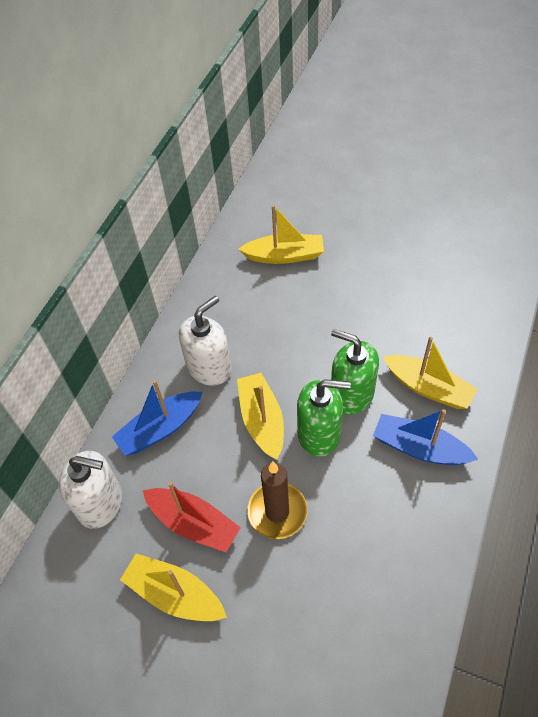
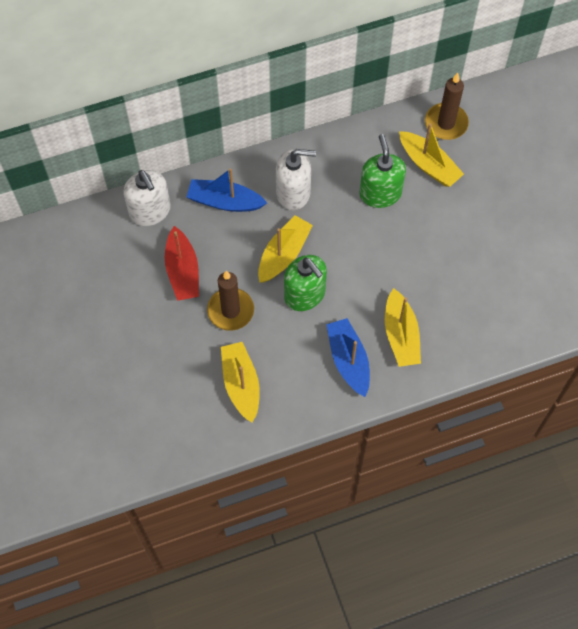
camera: 45 degrees right, 10 degrees up
(174, 594) = (134, 296): yellow boat -> yellow boat (241, 384)
(259, 220) = (446, 123): none -> brown candle
(351, 394) = (352, 292): green soap dispenser -> green soap dispenser (380, 193)

